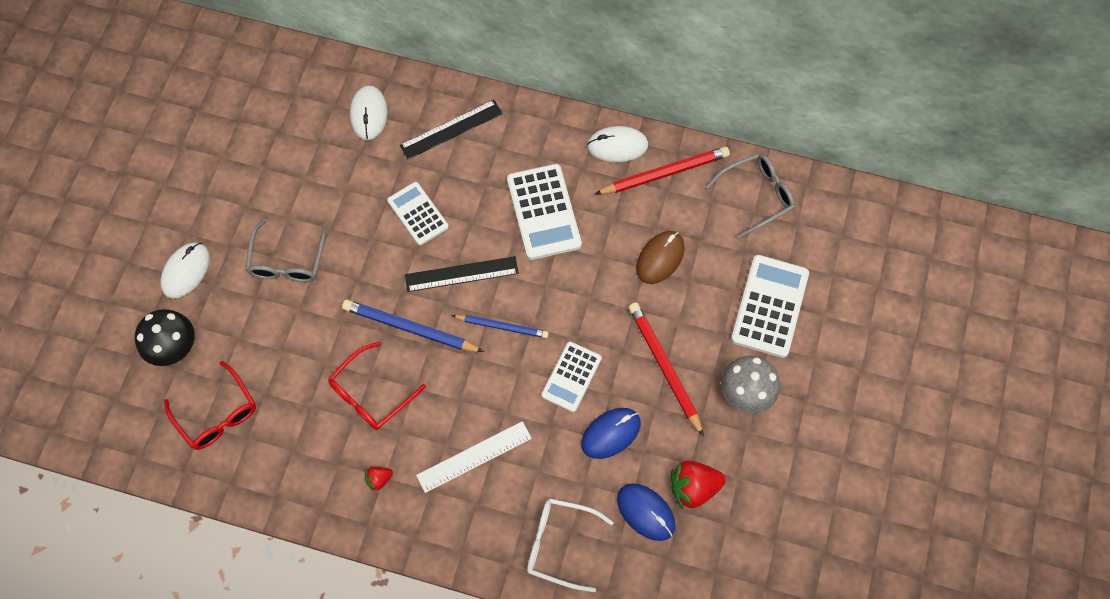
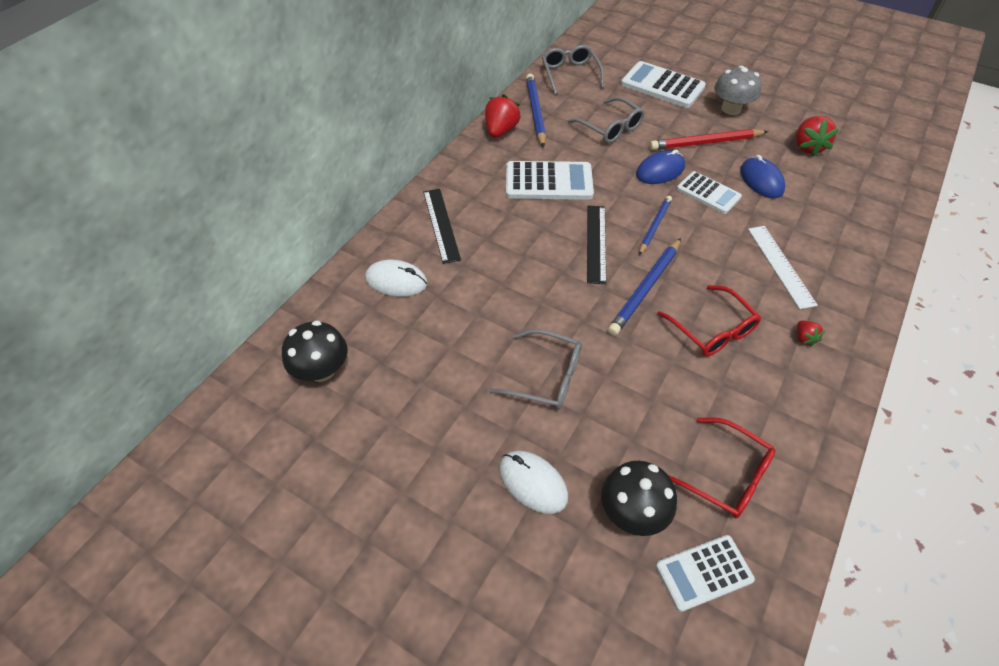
camera: 75 degrees left, 15 degrees down
(217, 414) = (725, 475): red glasses -> red glasses turned 60 degrees clockwise
(260, 91) = (321, 370): none -> black mushroom
(418, 214) = (523, 263): white calculator -> white calculator (704, 572)
(560, 544) = (860, 226): white glasses -> none
(617, 146) = (501, 131): white mouse -> red strawberry
(646, 512) = (829, 174): blue mouse -> blue mouse (660, 171)
(660, 258) = (610, 128): brown mouse -> grey glasses
(665, 173) = (535, 112): red pencil -> blue pencil

